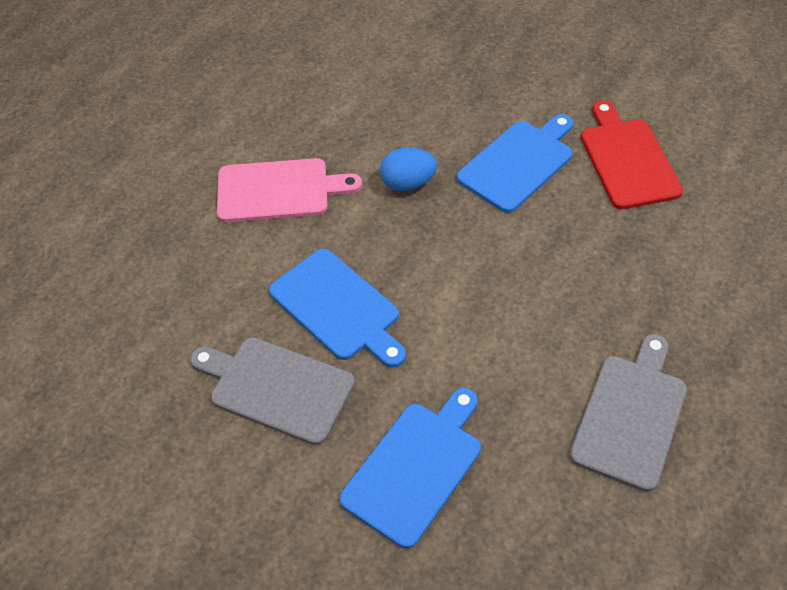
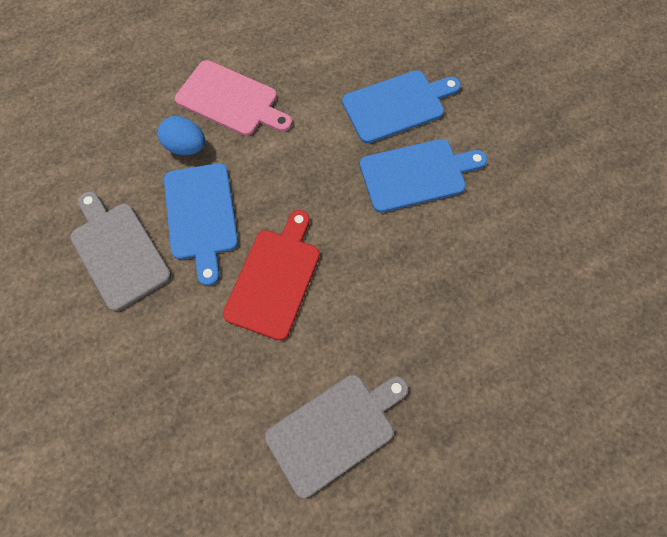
camera: 30 degrees right, 15 degrees up
(408, 183) = (323, 145): blue egg -> blue egg (186, 147)
(416, 468) = (159, 369): blue cutting board -> blue cutting board (397, 105)
(628, 159) = (504, 220): red cutting board -> red cutting board (275, 278)

